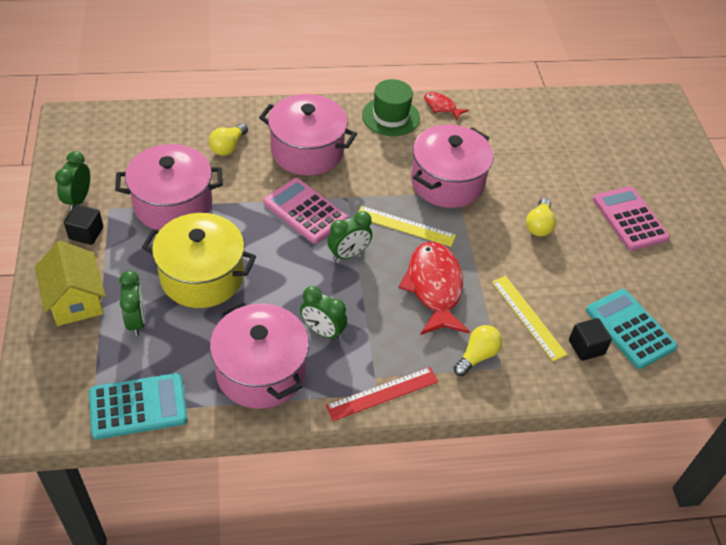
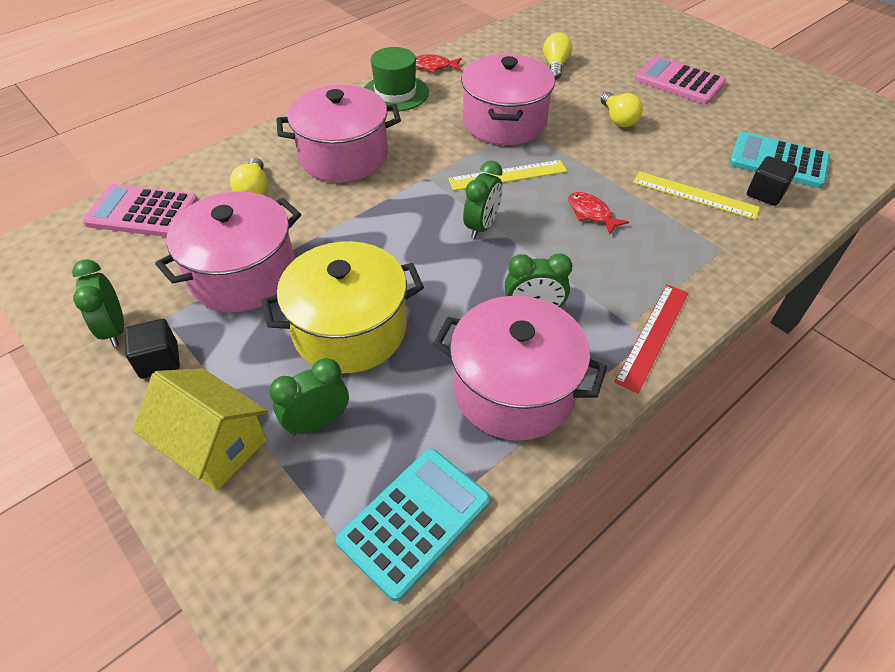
camera: 30 degrees left, 0 degrees up
(136, 321) = (317, 422): green clock -> green clock turned 75 degrees counterclockwise
(305, 211) = (397, 209): pink calculator -> pink calculator (142, 212)
(434, 288) = (591, 213): red fish -> red fish, size x0.49
(477, 356) = (693, 251): yellow light bulb -> yellow light bulb (555, 66)

